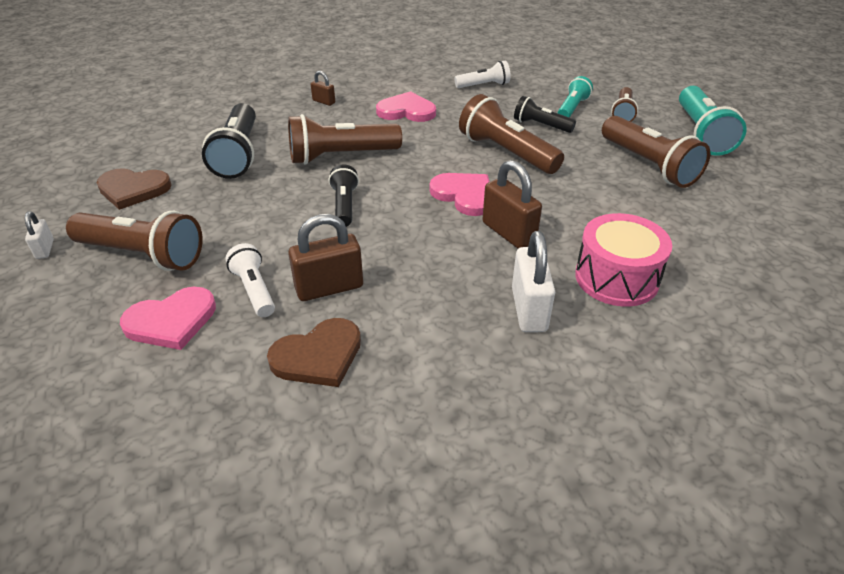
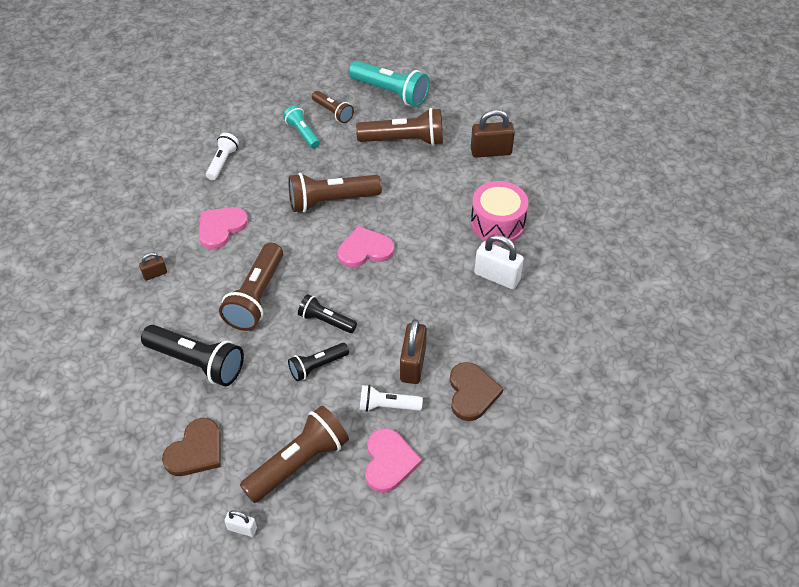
camera: 60 degrees left, 10 degrees up
(508, 233) = (422, 248): brown padlock -> brown padlock (491, 151)
(541, 125) = (311, 163): black flashlight -> black flashlight (317, 366)

